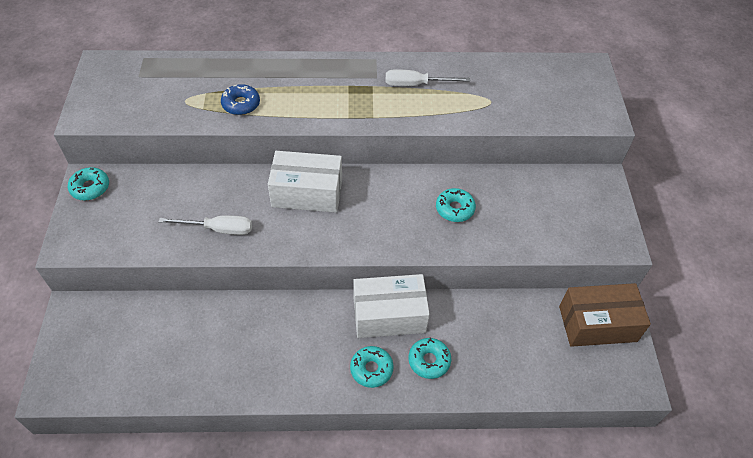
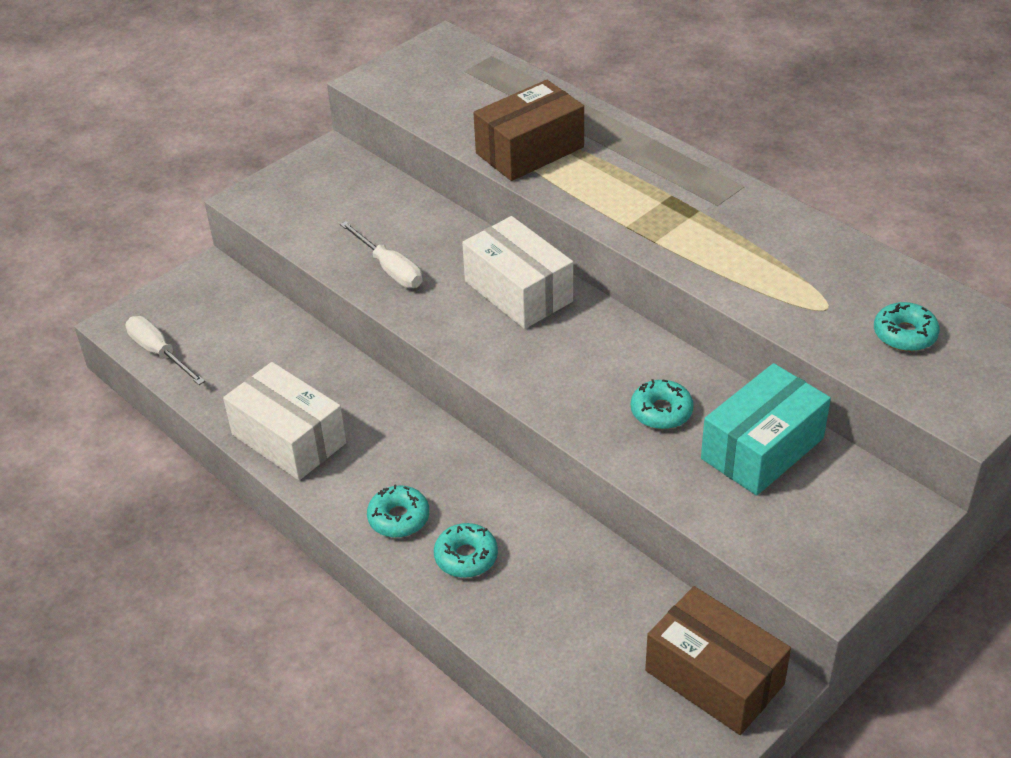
camera: 50 degrees right, 10 degrees down
(90, 188) = (325, 161): turquoise donut -> turquoise donut (904, 334)
(241, 104) = (529, 150): blue donut -> brown box
(389, 315) = (482, 484): white box -> white box (289, 439)
(416, 84) = (755, 238): white screwdriver -> white screwdriver (159, 353)
(517, 194) = (762, 448): none -> turquoise box

